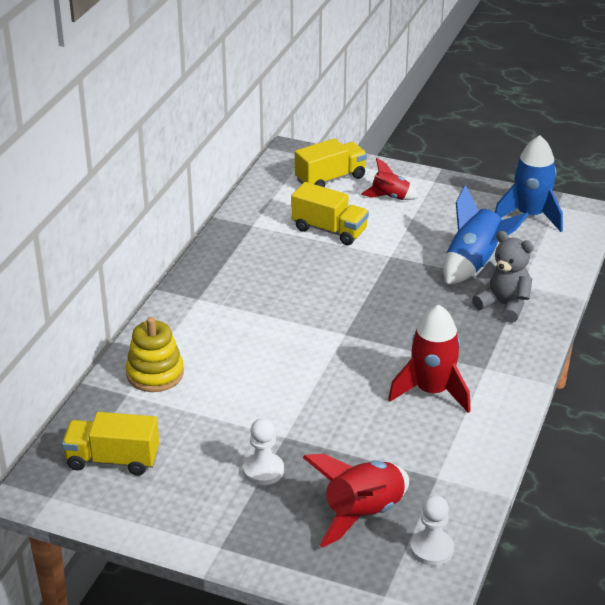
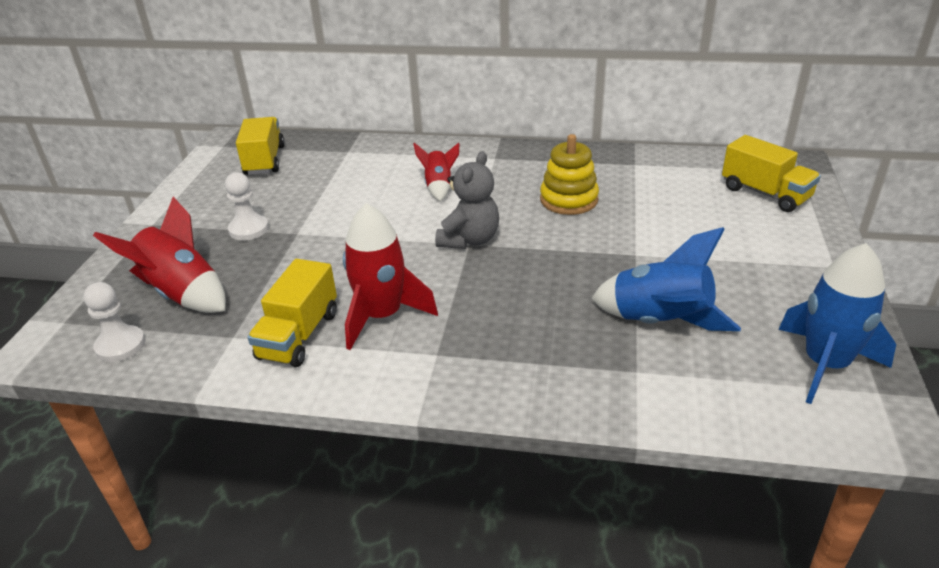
camera: 80 degrees right, 0 degrees up
(155, 374) = (377, 158): yellow stacking toy -> yellow stacking toy (569, 200)
(329, 230) = (659, 207): yellow truck -> yellow truck (299, 335)
(390, 197) = (763, 238): red rocket -> red rocket (439, 187)
(504, 305) = (579, 358): grey teddy bear -> grey teddy bear (469, 240)

